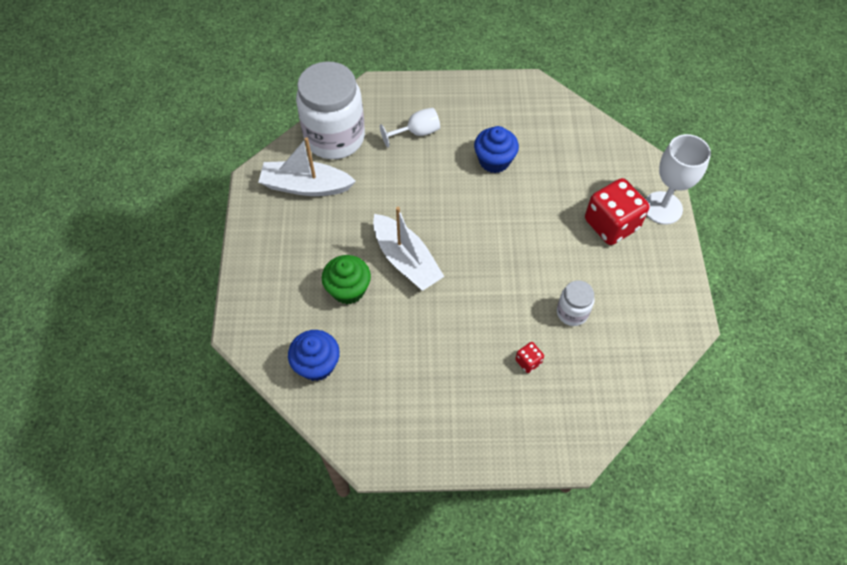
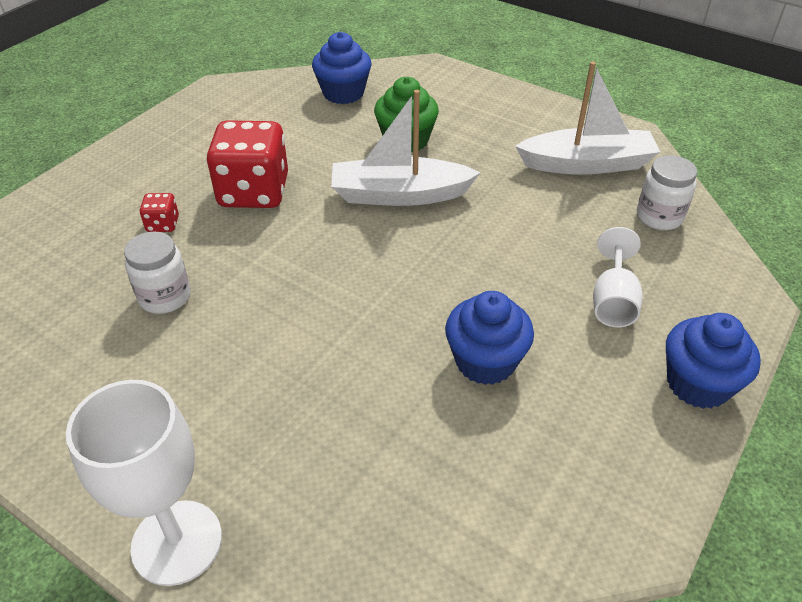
camera: 125 degrees right, 15 degrees down
(306, 186) = (587, 164): white boat -> white boat turned 45 degrees clockwise
(334, 137) = (659, 217): white jar -> white jar, size x0.47
(444, 89) = (698, 384): none -> blue cupcake
(611, 224) = (230, 436): red dice -> red dice (254, 192)

